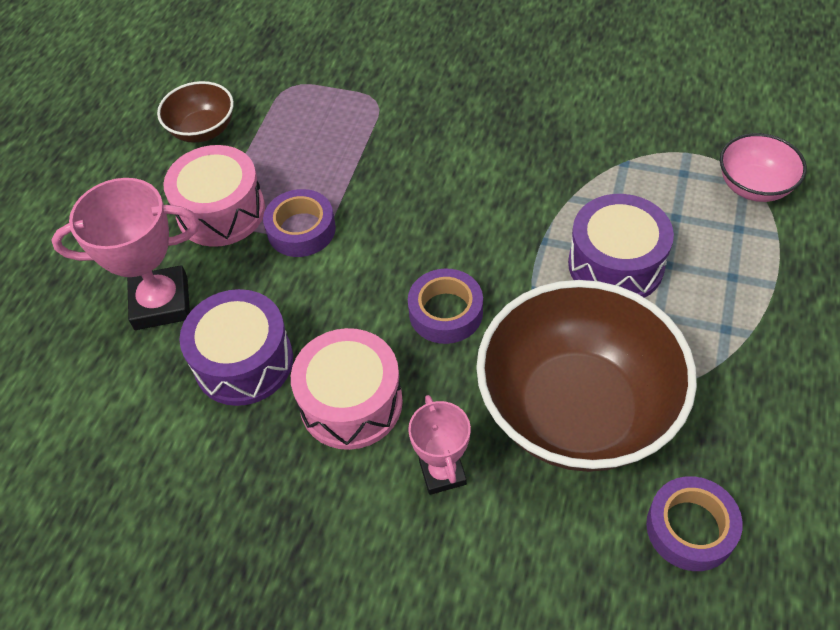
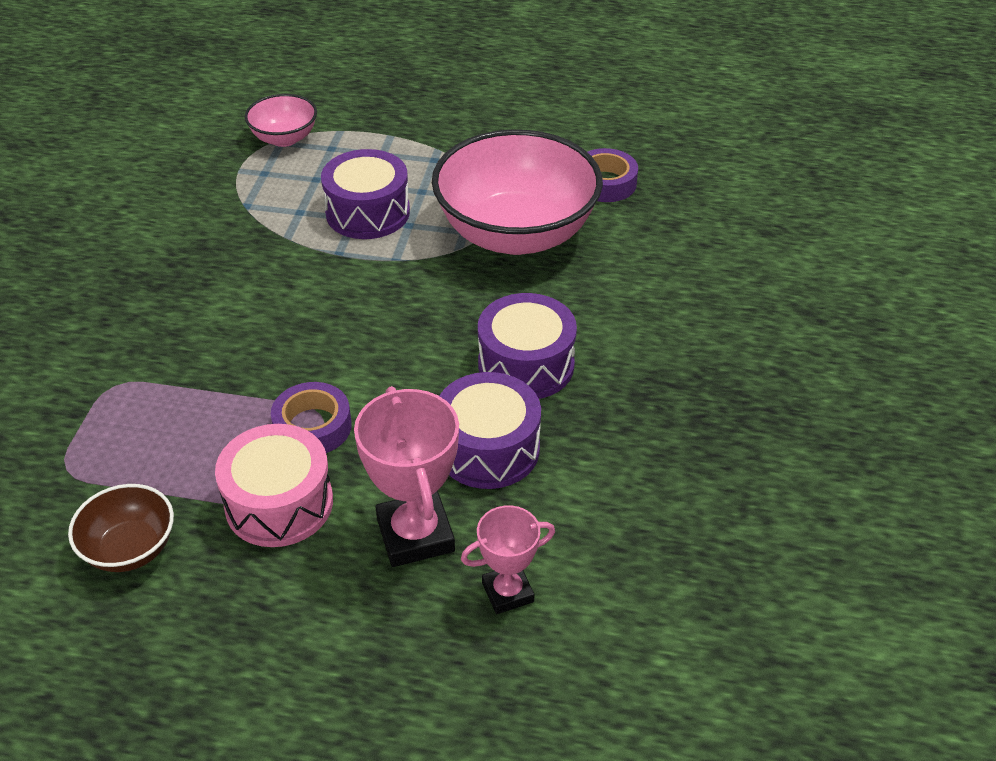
camera: 100 degrees left, 10 degrees down
(351, 402) = (526, 365): pink drum -> purple drum
(442, 472) = (585, 304): pink trophy -> pink trophy (507, 592)
(445, 312) = (422, 311): purple tape -> none
(577, 409) = (516, 233): brown bowl -> pink bowl

